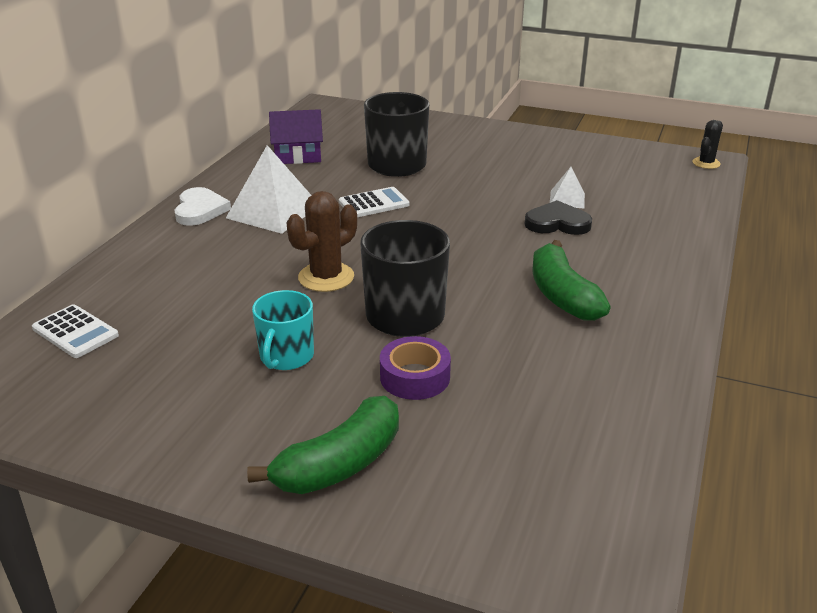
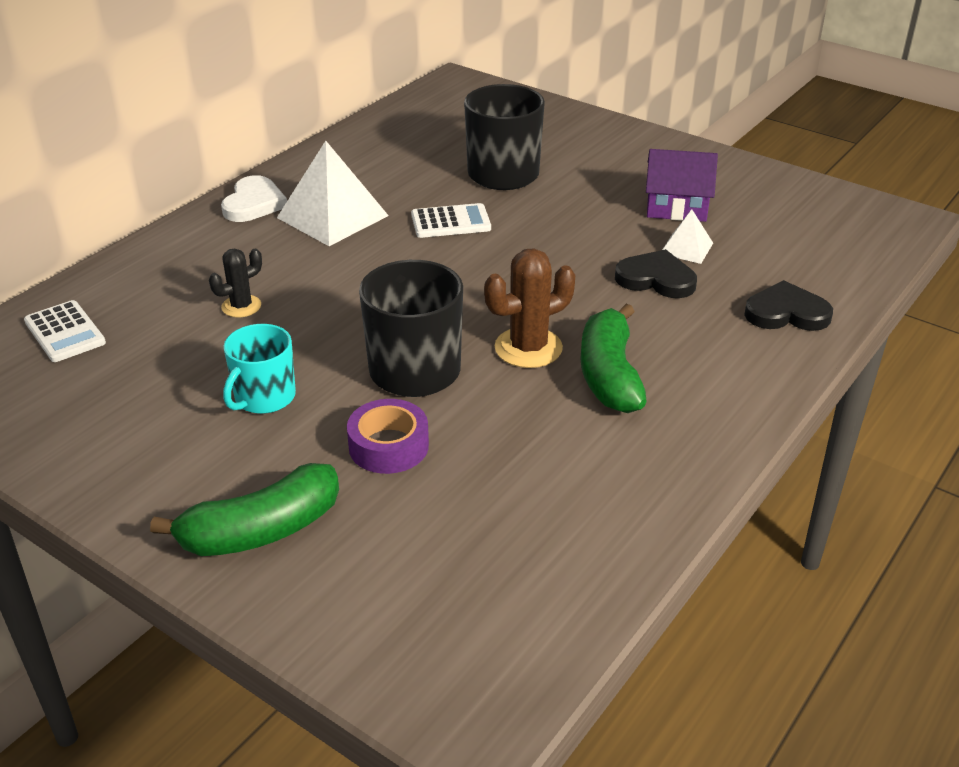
camera: 15 degrees right, 5 degrees up
(298, 155) = (394, 146): purple house -> purple house (676, 206)
(326, 277) = (351, 309): brown cactus -> brown cactus (528, 348)
(666, 233) = (786, 313): none -> black heart
(706, 163) = (897, 222): black cactus -> black cactus (241, 306)

